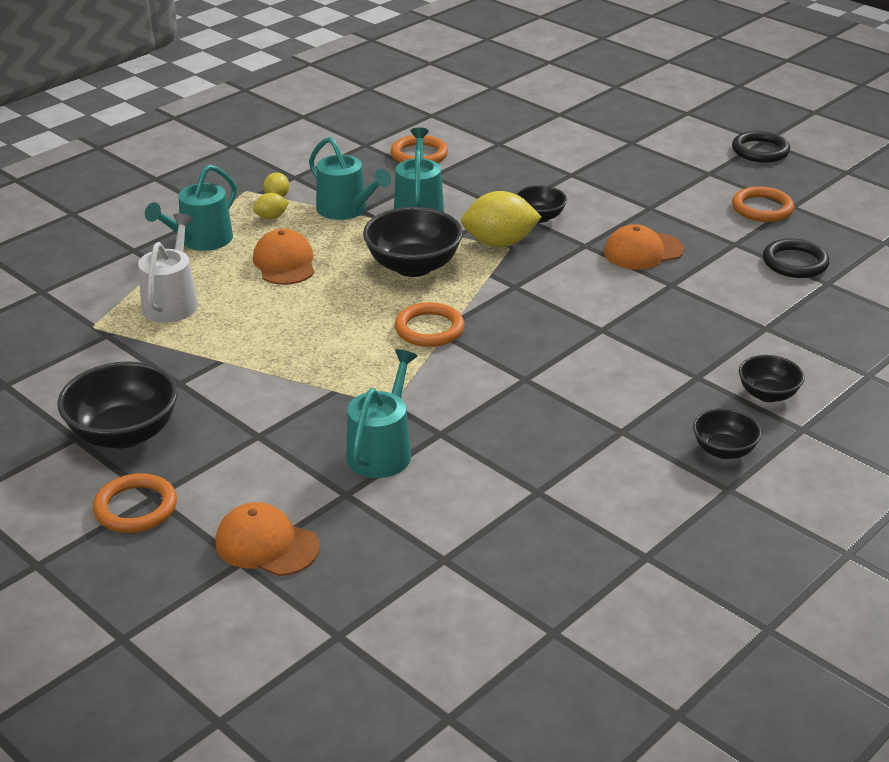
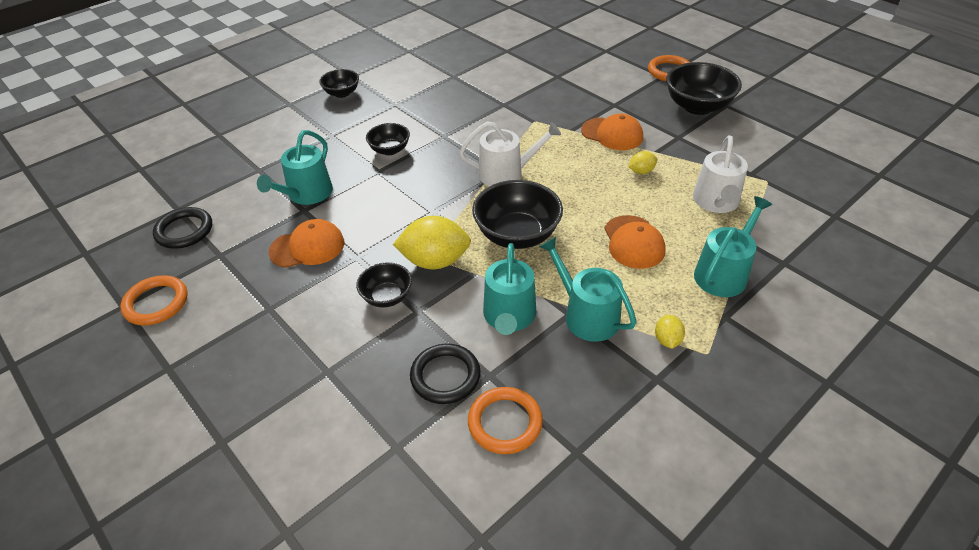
camera: 175 degrees left, 10 degrees up
(266, 544) = (595, 56): orange cap -> orange cap (612, 134)
(271, 217) = (664, 305): yellow lemon -> yellow lemon (641, 171)
(382, 451) = (539, 95): turquoise watering can -> turquoise watering can (306, 194)
(429, 329) = (506, 173): orange ring -> white watering can
(760, 150) = (72, 414): black ring -> black ring (445, 376)
(767, 394) = (293, 123): black bowl -> black bowl (390, 150)

